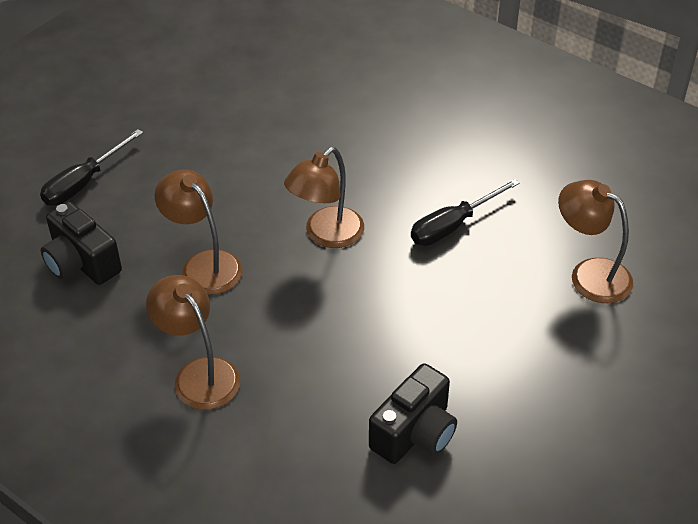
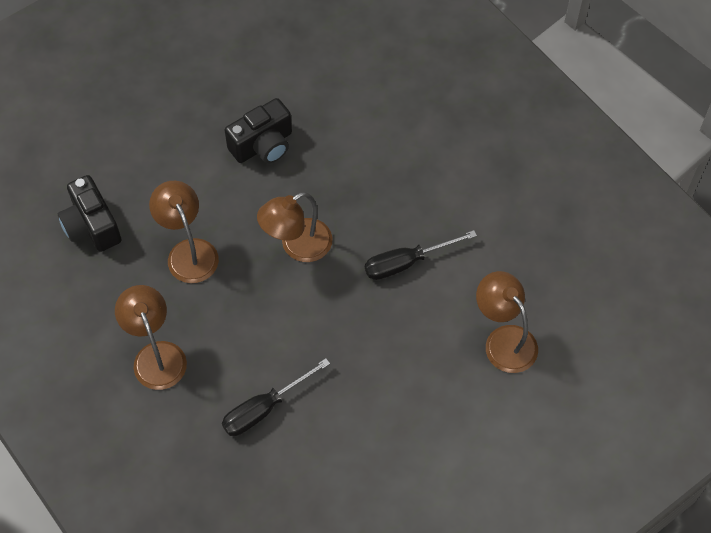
camera: 15 degrees right, 15 degrees up
(84, 183) = (113, 143): black screwdriver -> black screwdriver (264, 408)
(414, 433) = (306, 451): black camera -> black camera (263, 145)

